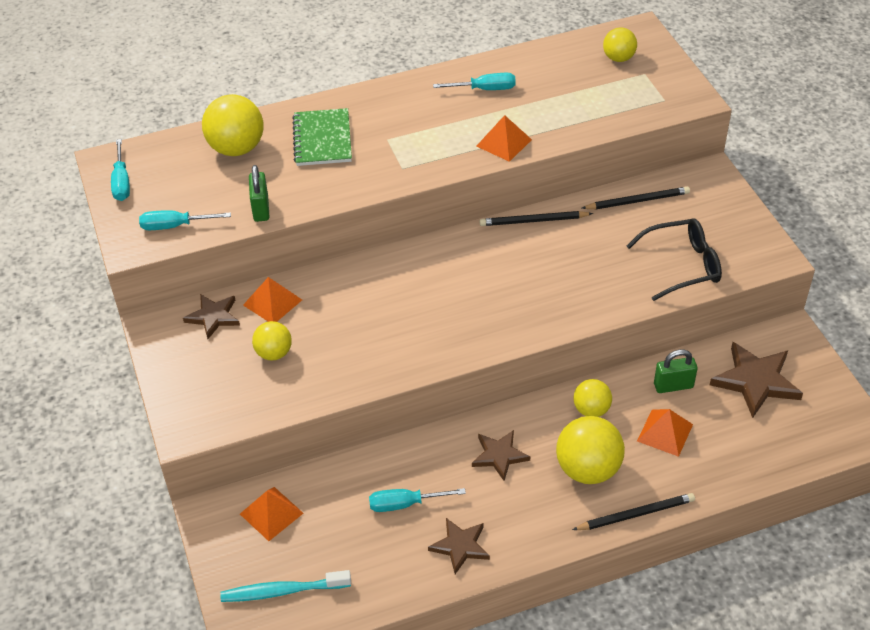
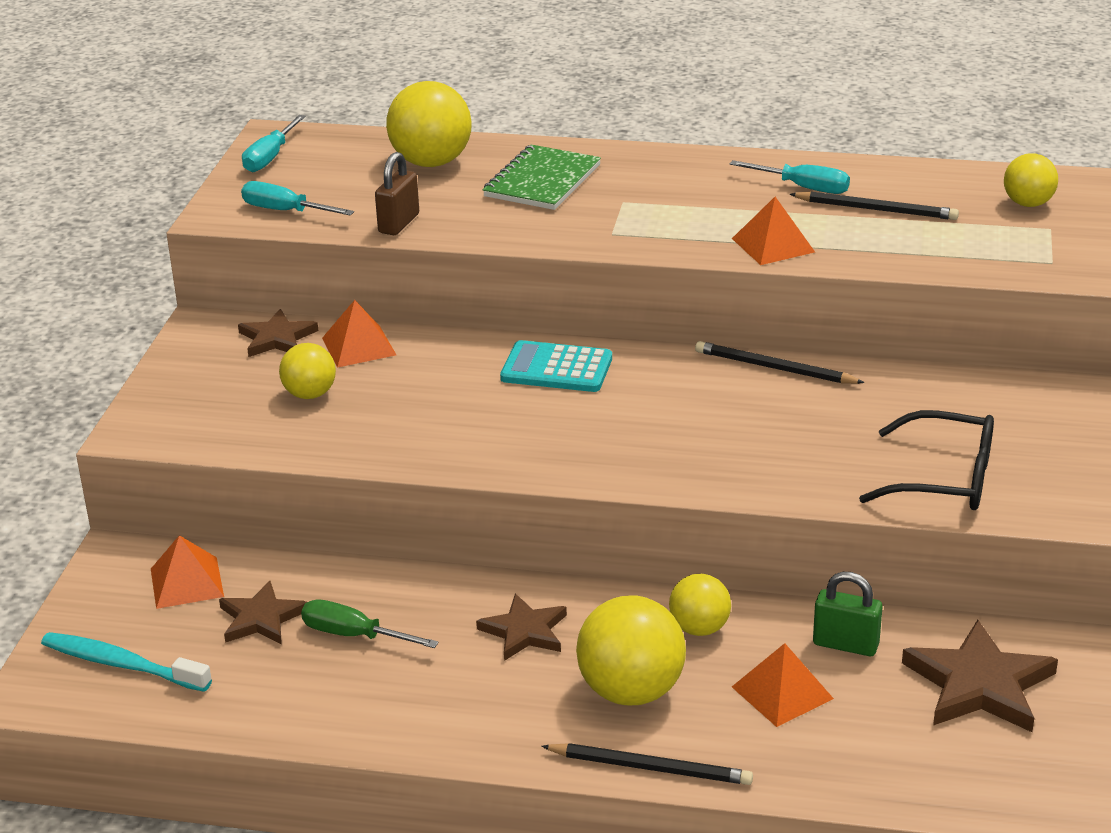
camera: 30 degrees right, 15 degrees down
(261, 209) = (399, 223): green padlock -> brown padlock
(405, 504) = (354, 635): turquoise screwdriver -> green screwdriver
(409, 271) = (556, 368): none -> turquoise calculator
(460, 546) = (379, 707): brown star -> brown star (261, 618)
(637, 201) = (946, 390): black pencil -> black pencil (876, 209)

